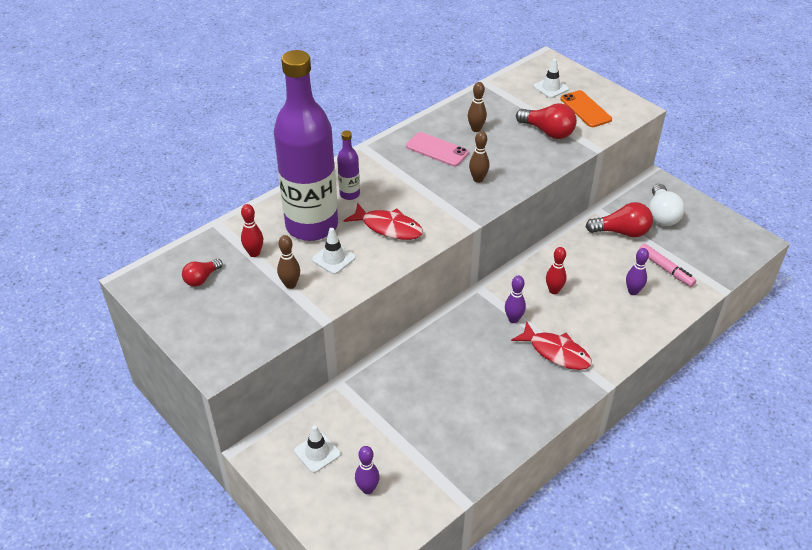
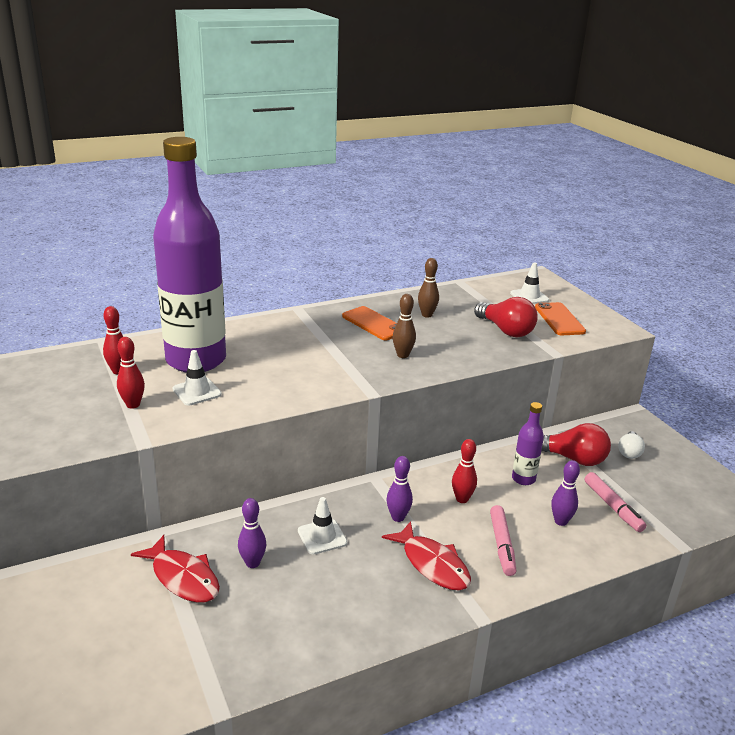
camera: 15 degrees right, 15 degrees down
(201, 279) = (47, 381): red light bulb -> none
(290, 284) = (133, 405): brown bowling pin -> red bowling pin
(317, 452) = (82, 602): white traffic cone -> white traffic cone (322, 537)
(349, 194) = (255, 342): purple bottle -> purple bottle (523, 479)
(367, 489) = (111, 660): purple bowling pin -> purple bowling pin (252, 563)
(388, 227) = (276, 377): red fish -> red fish (183, 578)
(437, 150) = (373, 324): pink phone -> orange phone
(598, 323) = (502, 545): none -> pink marker
(661, 215) = (629, 452): white light bulb -> white light bulb, size x0.60

